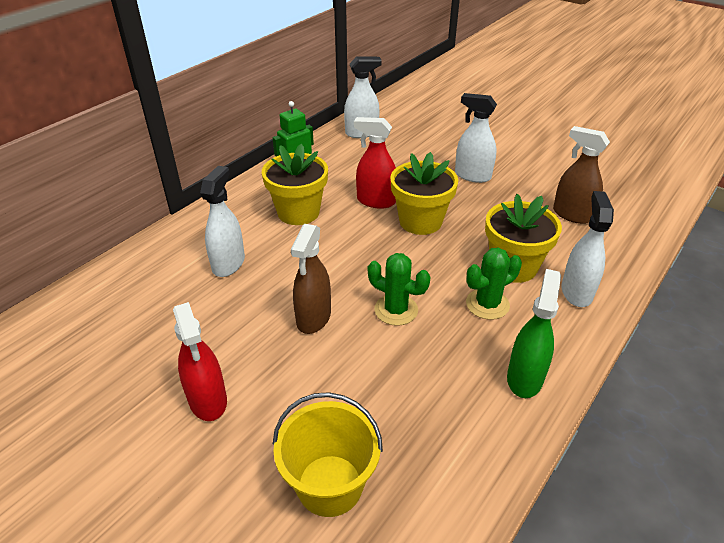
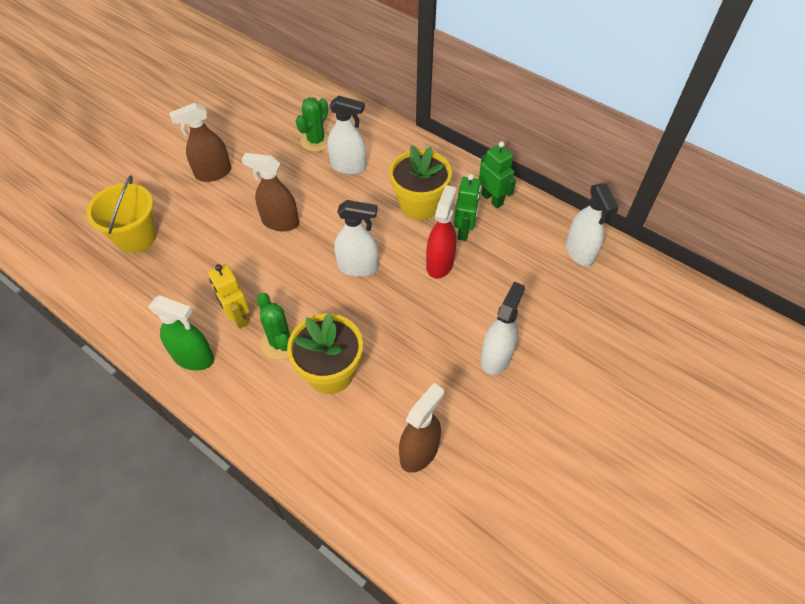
camera: 90 degrees right, 15 degrees up
(208, 400) = (213, 173): red spray bottle -> brown spray bottle
(335, 186) = (464, 231): none -> green robot
(396, 310) = (282, 275): green cactus -> green cactus (316, 141)
(420, 221) = (405, 299): yellow flower pot -> none
(460, 343) = (238, 317): none -> yellow robot
(576, 292) = (288, 423): white spray bottle -> white spray bottle (358, 267)

